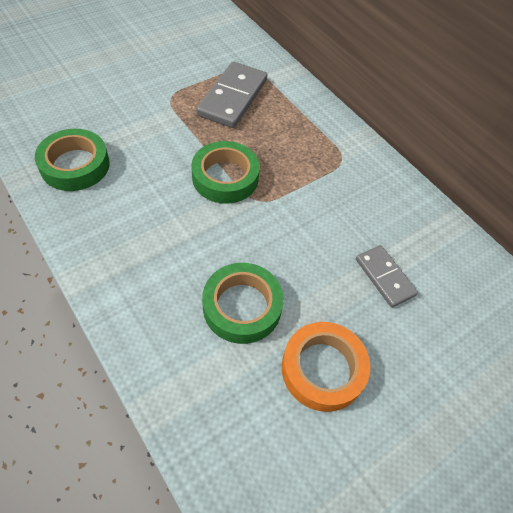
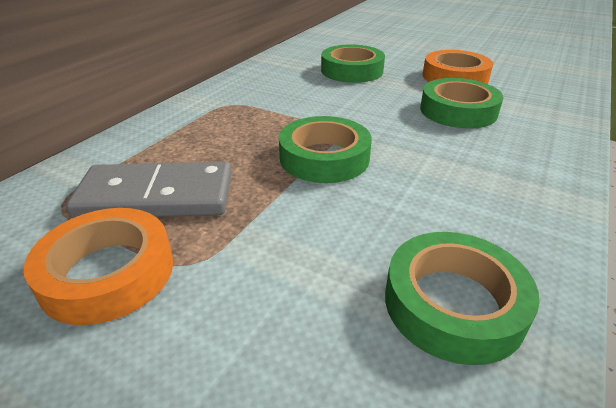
camera: 110 degrees left, 20 degrees down
(183, 75) = (108, 273): none -> orange tape
(385, 277) = (352, 70): grey domino -> green tape

